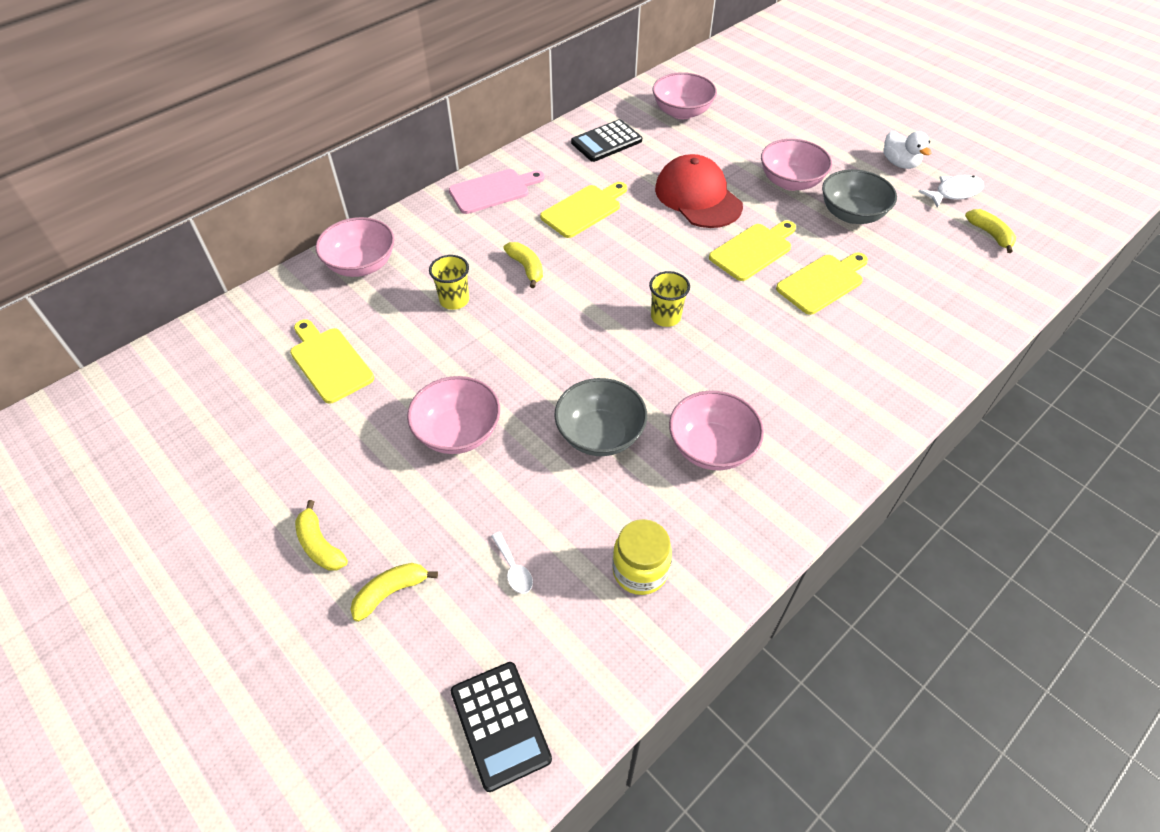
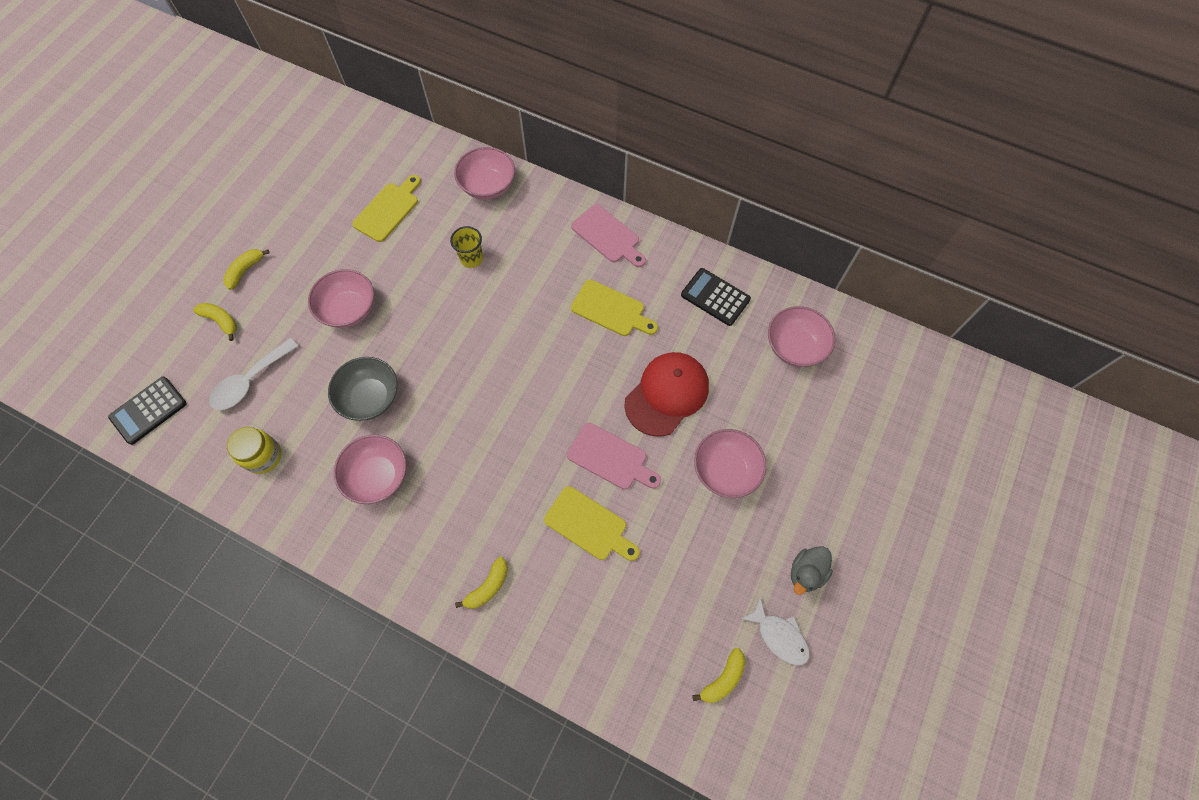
camera: 70 degrees right, 15 degrees up
(514, 569) = (250, 381): white spoon -> white spoon, size x2.02
(526, 268) = (523, 293): yellow banana -> yellow banana (488, 587)
(665, 317) = (503, 409): yellow cup -> none
(753, 250) = (611, 458): yellow cutting board -> pink cutting board
(851, 214) = (699, 536): grey bowl -> none
(899, 163) = (806, 572): white duck -> grey duck

